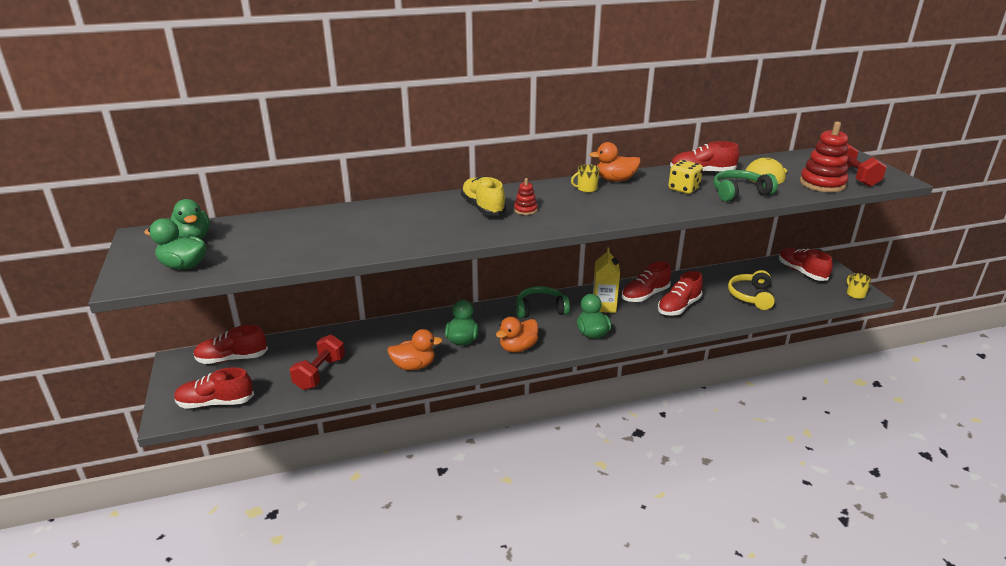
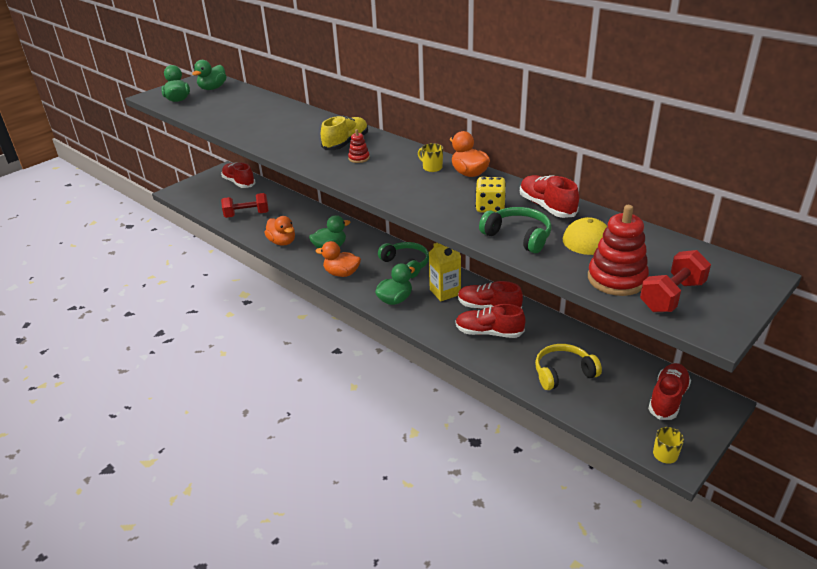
camera: 60 degrees right, 5 degrees up
(216, 403) = (195, 198): red shoe -> none

